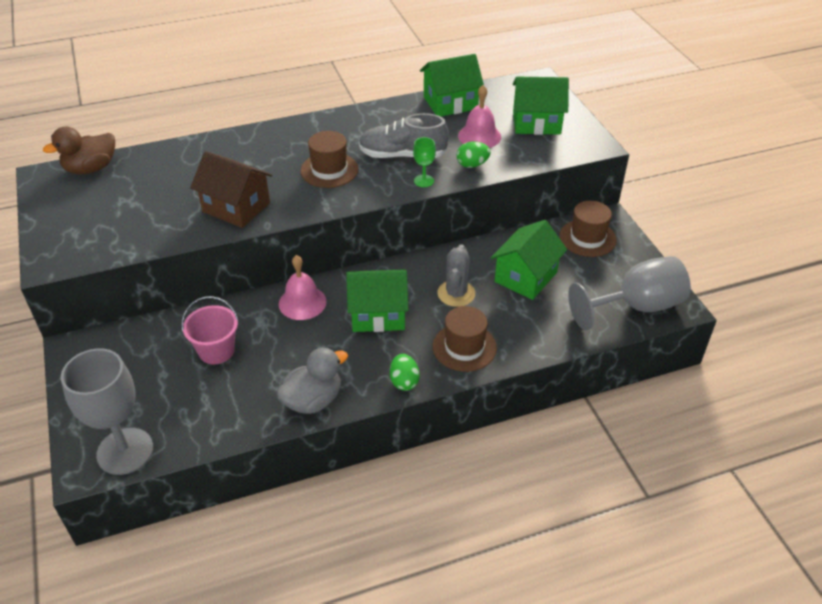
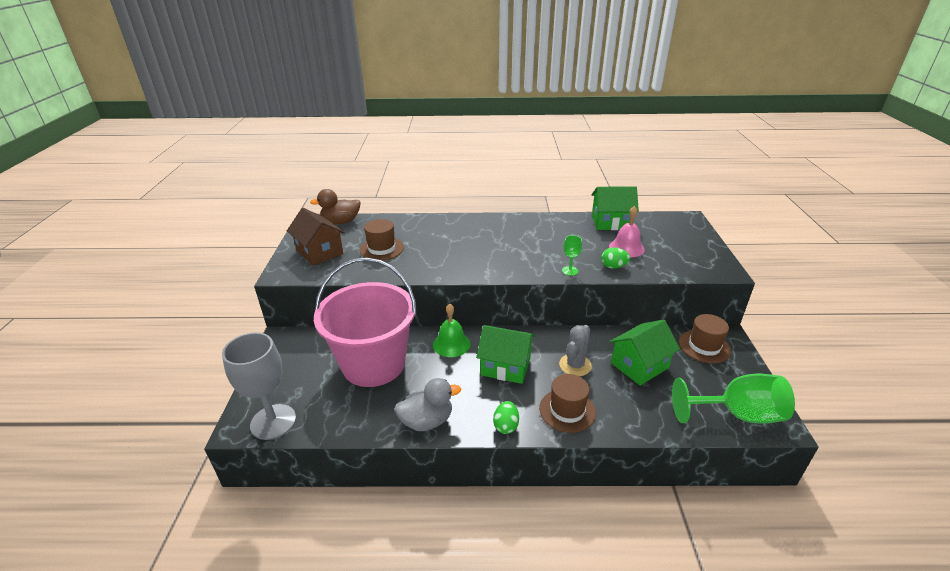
camera: 20 degrees right, 10 degrees down
(216, 351) = (373, 364): pink bucket -> pink bucket, size x2.25
(236, 207) = (422, 263): brown house -> brown house (319, 252)
(302, 302) = (451, 344): pink bell -> green bell
(329, 170) = (500, 251): brown hat -> brown hat (381, 249)
(402, 155) = (560, 250): grey shoe -> none
(536, 122) = (677, 246): green house -> none
(636, 307) = (737, 414): grey goblet -> green goblet

